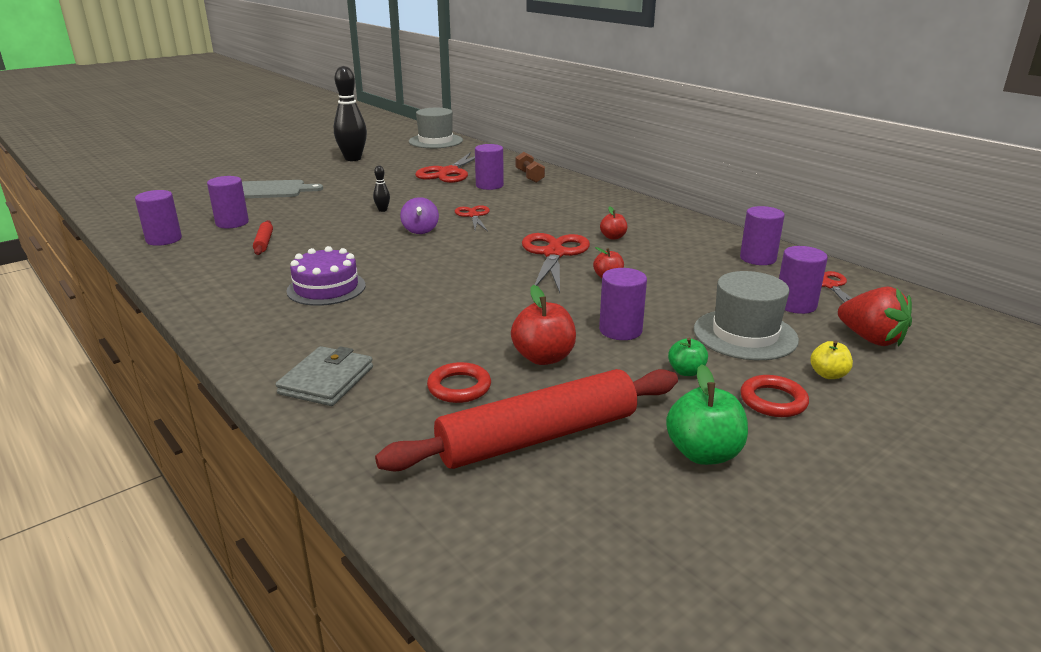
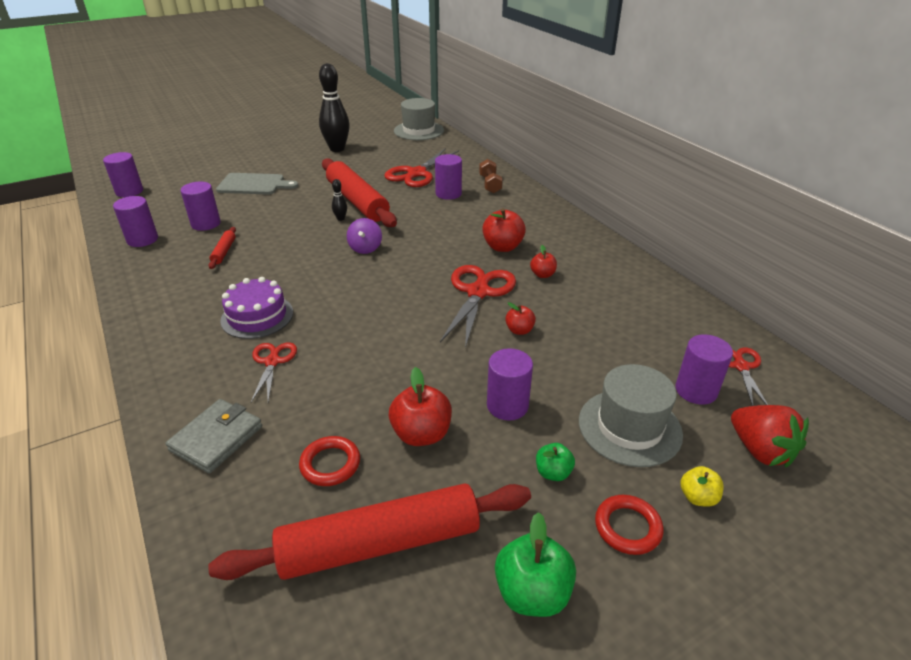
camera: 10 degrees right, 10 degrees up
(394, 196) = (357, 201): none -> red rolling pin
(473, 216) = (420, 233): red scissors -> red scissors (272, 362)
(563, 220) = (502, 247): none -> red apple
(758, 258) = (678, 319): purple cylinder -> purple cylinder (129, 191)

